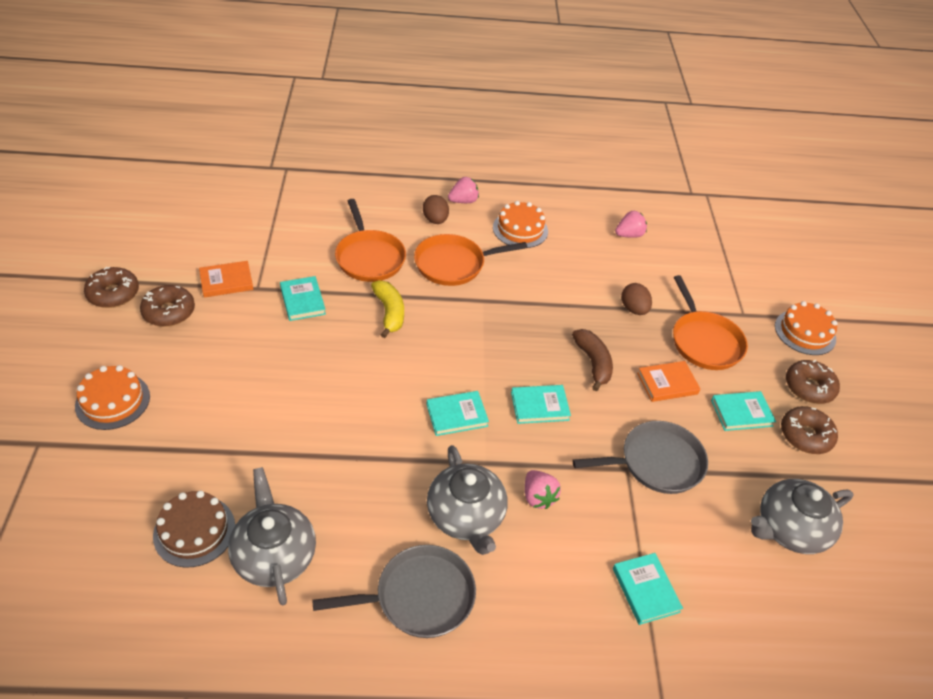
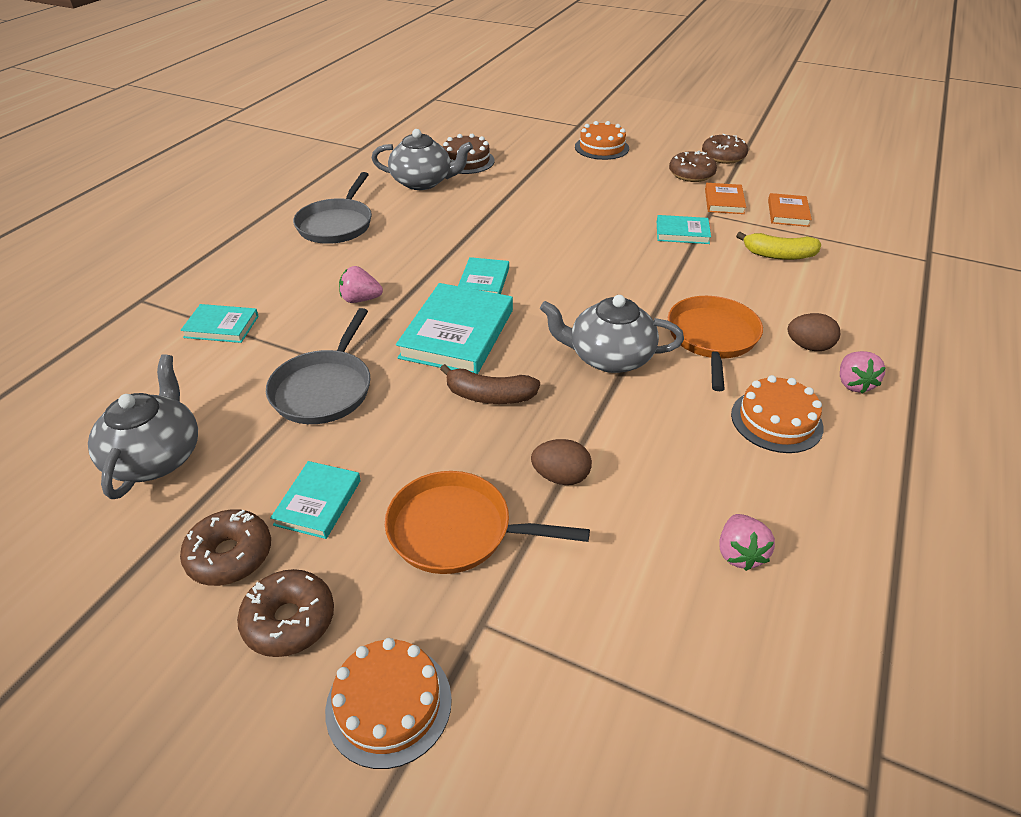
camera: 120 degrees right, 5 degrees down
(369, 257) = (741, 282): orange pan -> none
(389, 312) = (644, 276): yellow banana -> yellow banana (778, 255)
(466, 516) = (378, 259): grey teapot -> grey teapot (609, 357)
(539, 406) = (457, 334): turquoise book -> turquoise book, size x1.80
(667, 383) = (415, 450): orange book -> orange book (788, 213)

